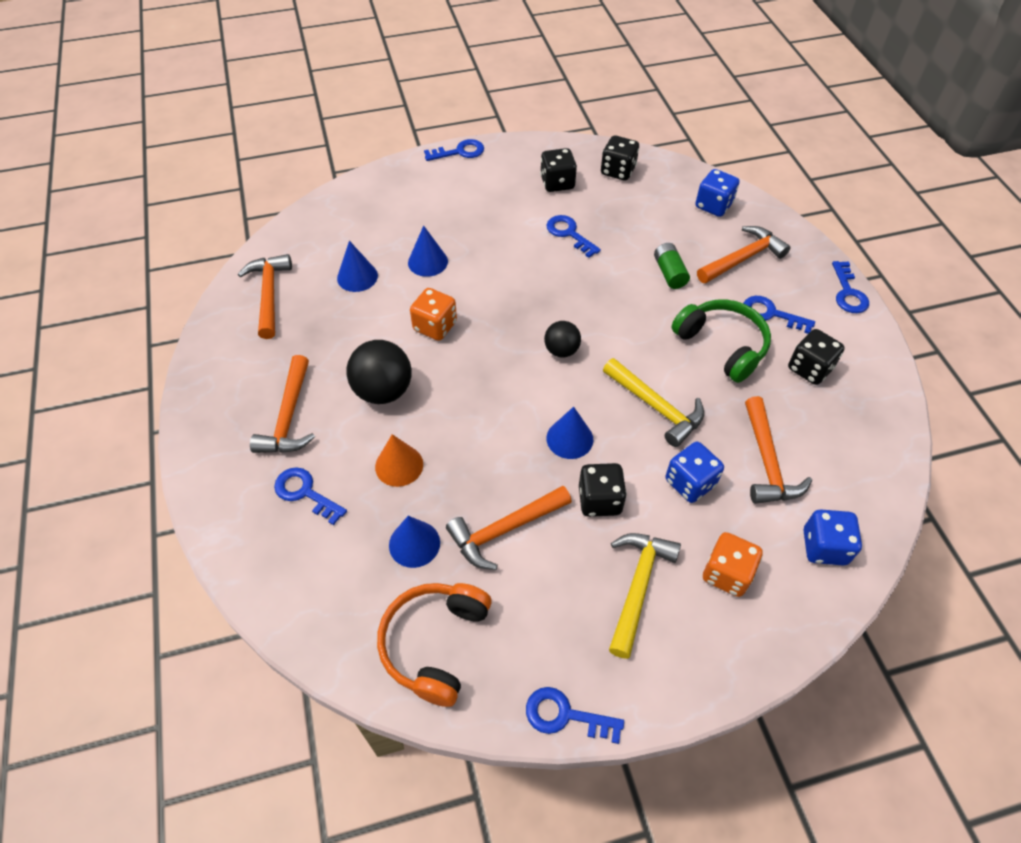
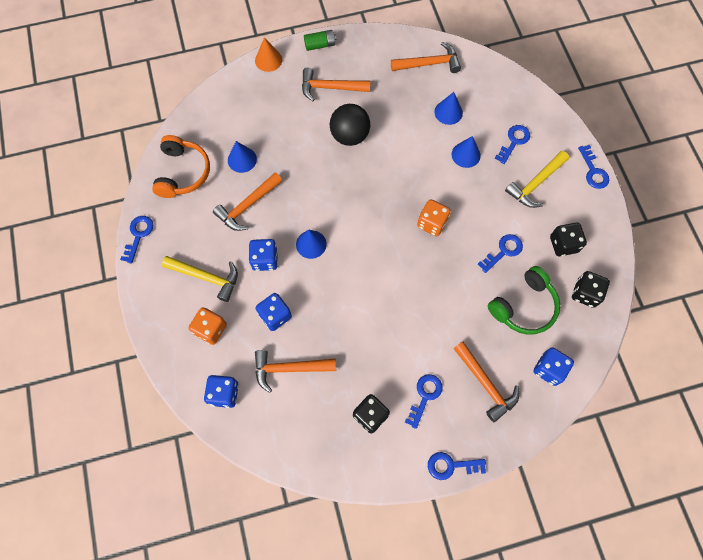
camera: 90 degrees right, 15 degrees up
(305, 493) = (277, 102): blue key -> blue key (514, 141)
(399, 465) = (294, 148): orange cone -> orange cone (268, 60)
(435, 326) = (404, 162): orange dice -> orange dice (432, 223)
(435, 644) = (183, 173): orange headphones -> orange headphones turned 75 degrees clockwise
(504, 530) = (247, 206): orange hammer -> orange hammer turned 105 degrees counterclockwise
(561, 350) = (385, 241): black ball -> none
(599, 500) = (265, 260): black dice -> blue dice
(656, 407) = (335, 300): yellow hammer -> yellow hammer (535, 184)
(669, 273) = (465, 323): green battery -> green battery (320, 45)
(722, 345) = (391, 353): green headphones -> green headphones (524, 306)

